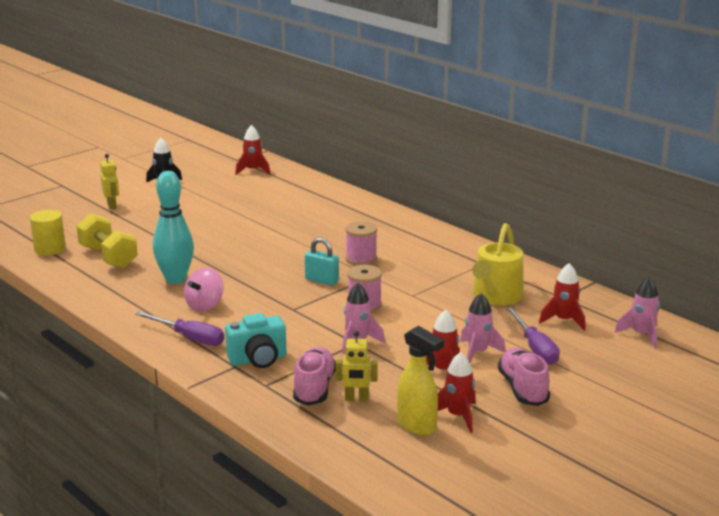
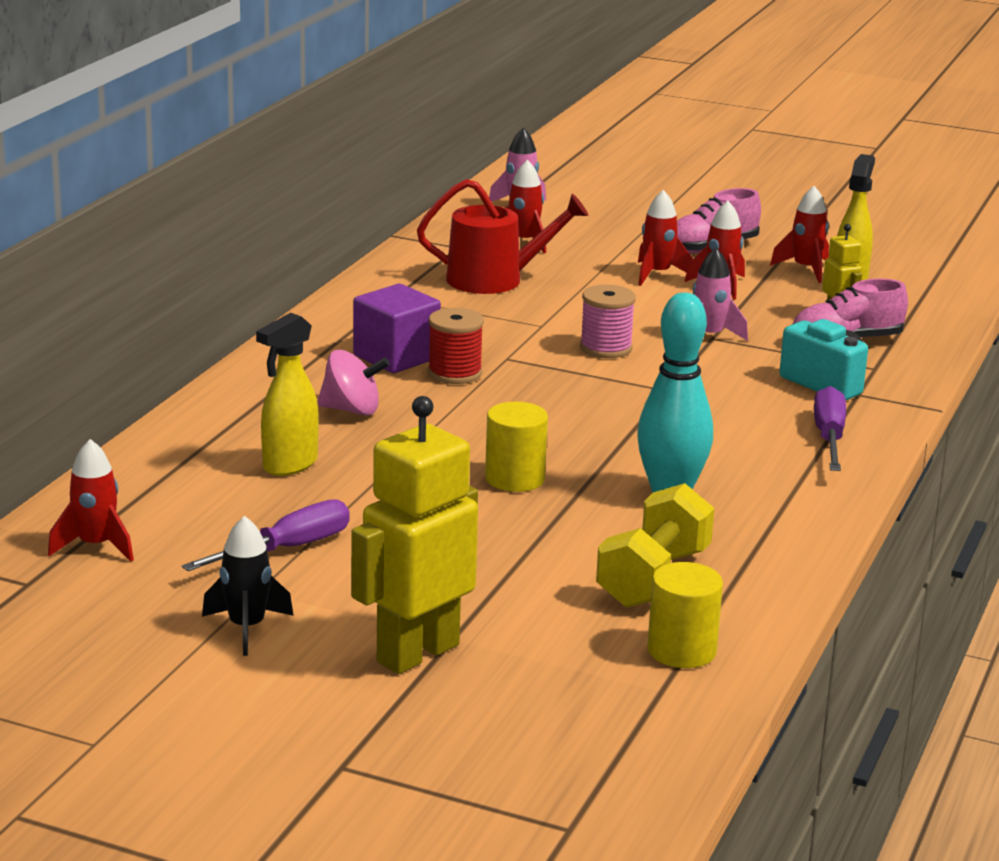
camera: 115 degrees left, 0 degrees up
(112, 206) = (417, 653): yellow robot -> yellow robot, size x2.05
(205, 305) = (728, 450): pink spinning top -> pink spinning top (351, 410)
(229, 249) = (515, 479): none -> yellow cylinder
(289, 209) = (289, 465): none -> yellow spray bottle
(322, 280) = (557, 387): turquoise padlock -> none
(361, 259) = (454, 373): pink spool -> red spool
(394, 249) = (396, 357): none -> purple cube
(478, 353) = (657, 274): pink rocket -> red rocket
(496, 296) = (494, 280): yellow watering can -> red watering can
(535, 348) = (612, 250): purple screwdriver -> purple screwdriver (287, 549)

